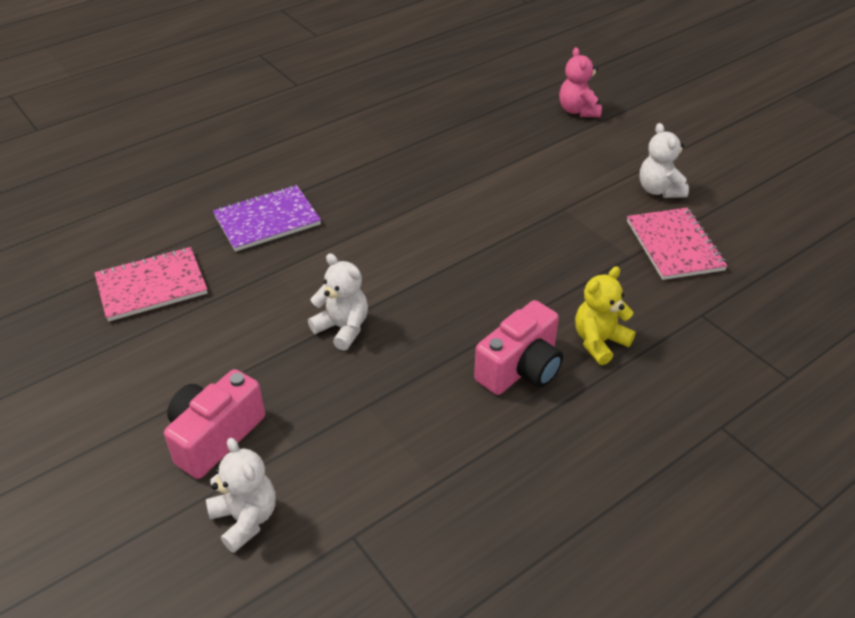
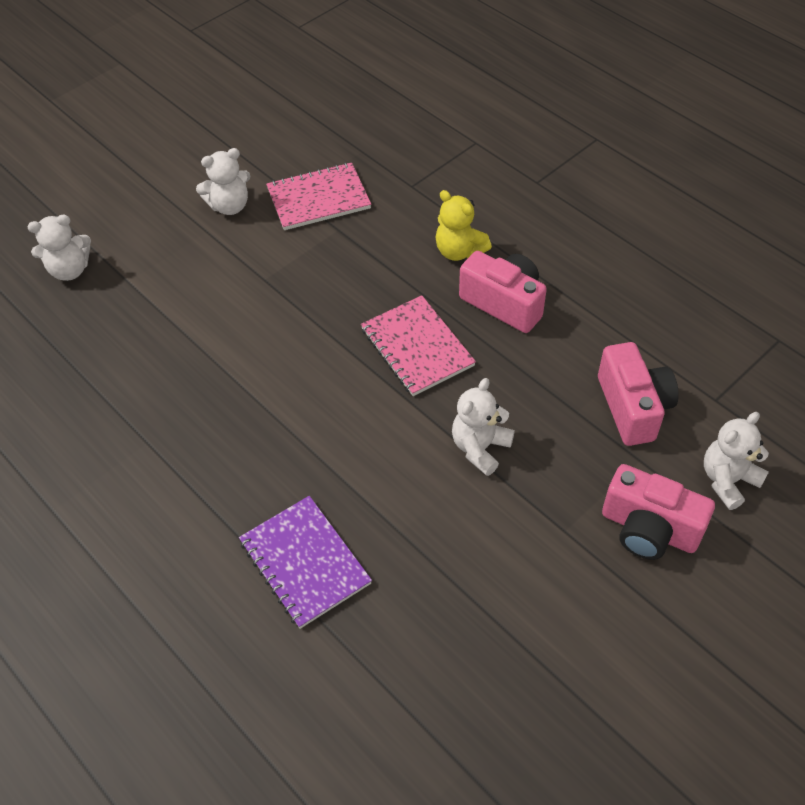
camera: 95 degrees left, 10 degrees up
(151, 286) = (446, 664): pink notebook -> pink notebook (417, 347)
(361, 454) = (633, 407): none -> pink camera
(578, 111) = (70, 270): pink teddy bear -> white teddy bear

